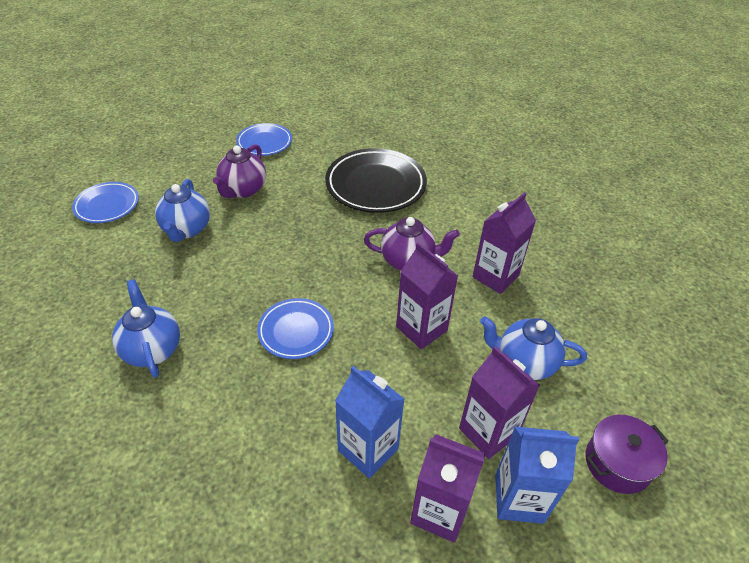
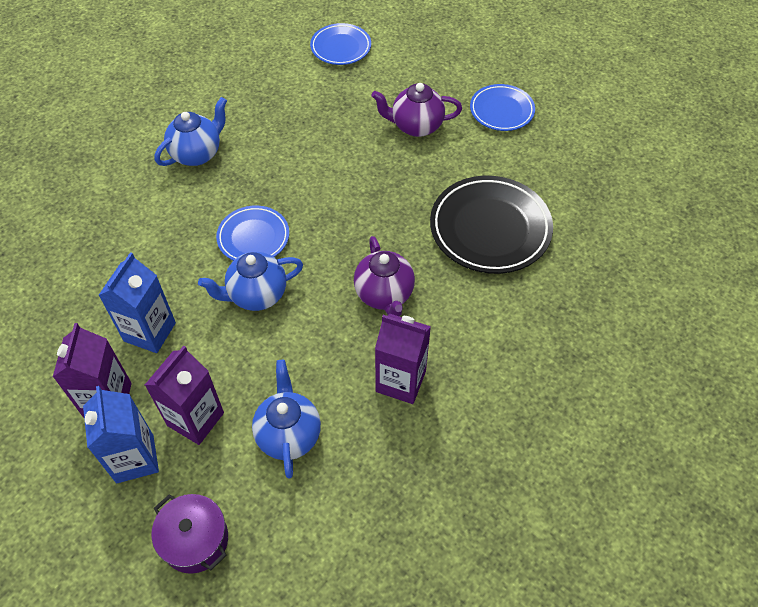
camera: 70 degrees right, 10 degrees up
(187, 229) = (339, 112): blue teapot -> blue teapot (257, 295)
(421, 329) = (296, 333): purple carton -> none

